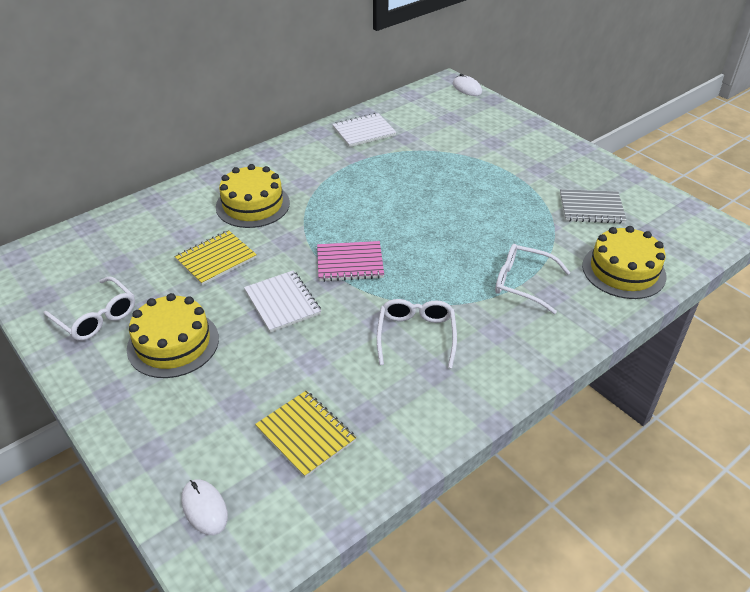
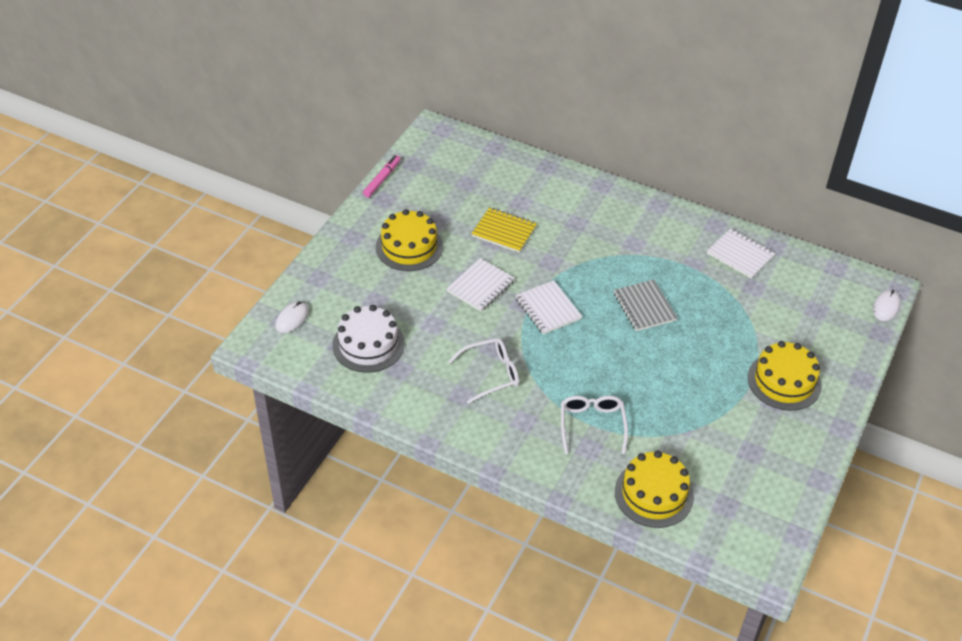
camera: 65 degrees right, 5 degrees up
(39, 333) = (382, 179): none -> pink marker
(96, 317) = (411, 198): white glasses -> none
(253, 205) = (581, 225): yellow cake -> yellow cake (784, 381)
(306, 434) = (368, 344): yellow notebook -> white cake
(350, 263) = (548, 309): pink notebook -> white notebook
(591, 208) = (735, 454): grey notebook -> grey notebook (644, 307)

